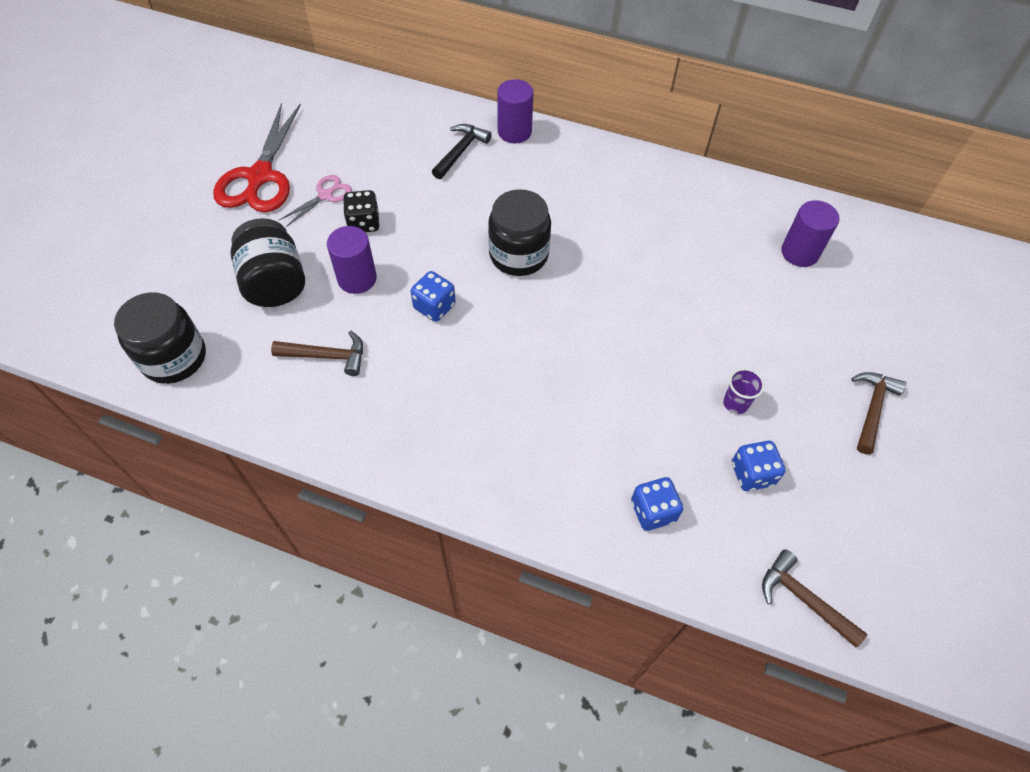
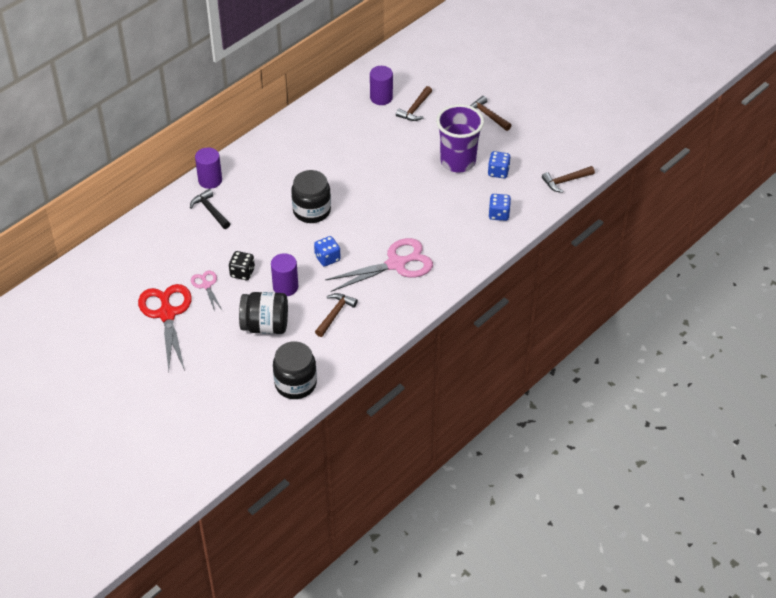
camera: 65 degrees left, 10 degrees down
(260, 176) = (167, 314): red scissors -> red scissors turned 135 degrees counterclockwise
(463, 398) = (396, 264): none -> pink scissors
(735, 403) = (458, 162): purple cup -> purple cup, size x2.48
(809, 303) = (415, 109): none -> brown hammer

